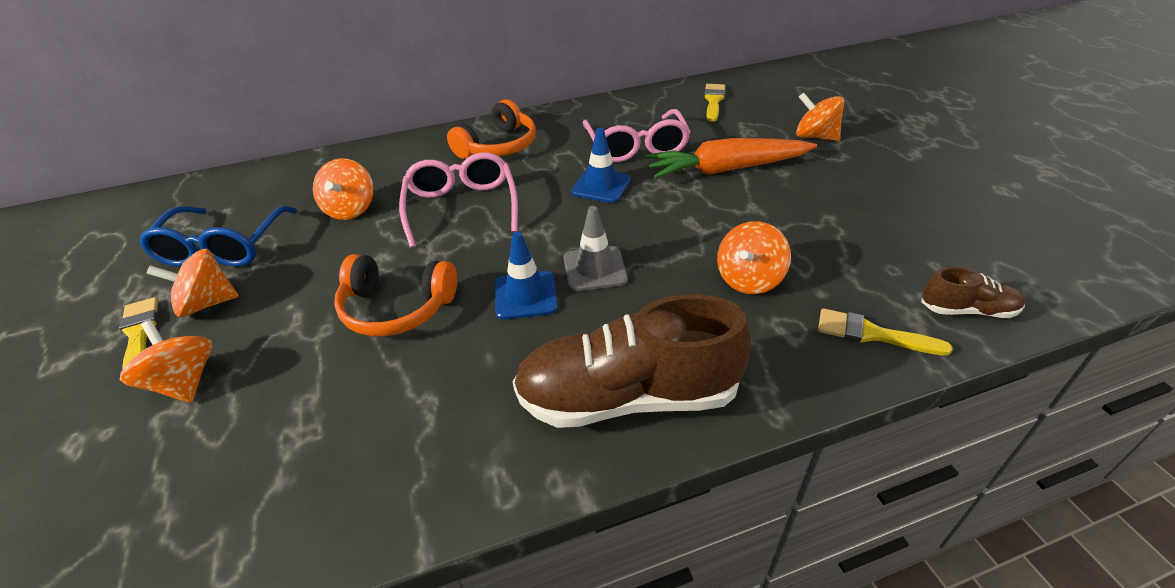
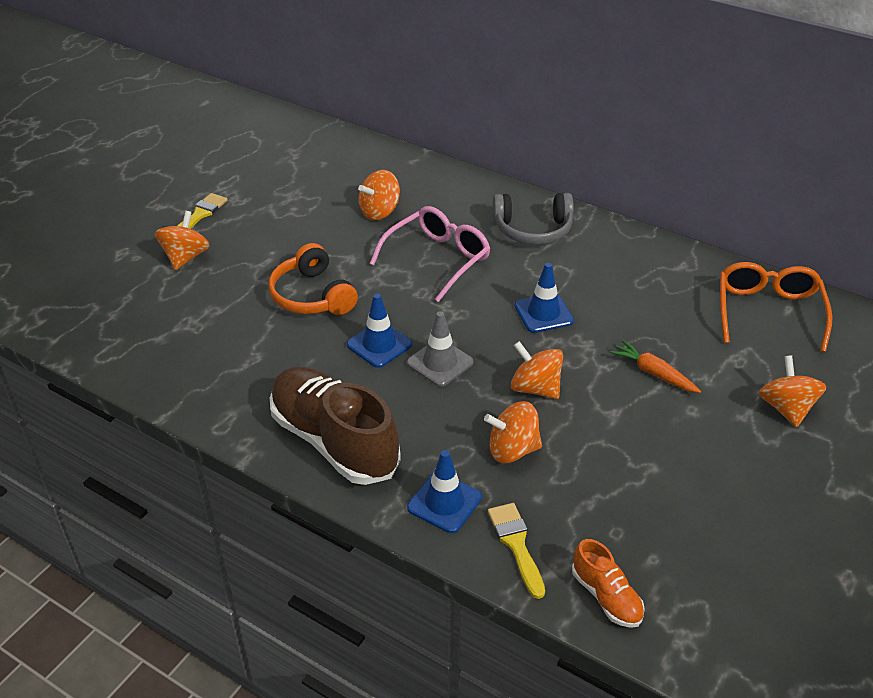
camera: 50 degrees right, 0 degrees up
(207, 303) = (243, 220): orange spinning top -> orange spinning top (535, 388)
(223, 247) = (290, 189): blue glasses -> none
(498, 146) = (533, 230): orange headphones -> grey headphones
(636, 146) = (624, 303): pink glasses -> none
(713, 101) = (768, 312): yellow brush -> orange glasses
(726, 169) = (653, 373): orange carrot -> orange carrot, size x0.53
(784, 355) = (444, 502): none -> blue traffic cone
(967, 310) = (606, 596): brown shoe -> orange shoe

